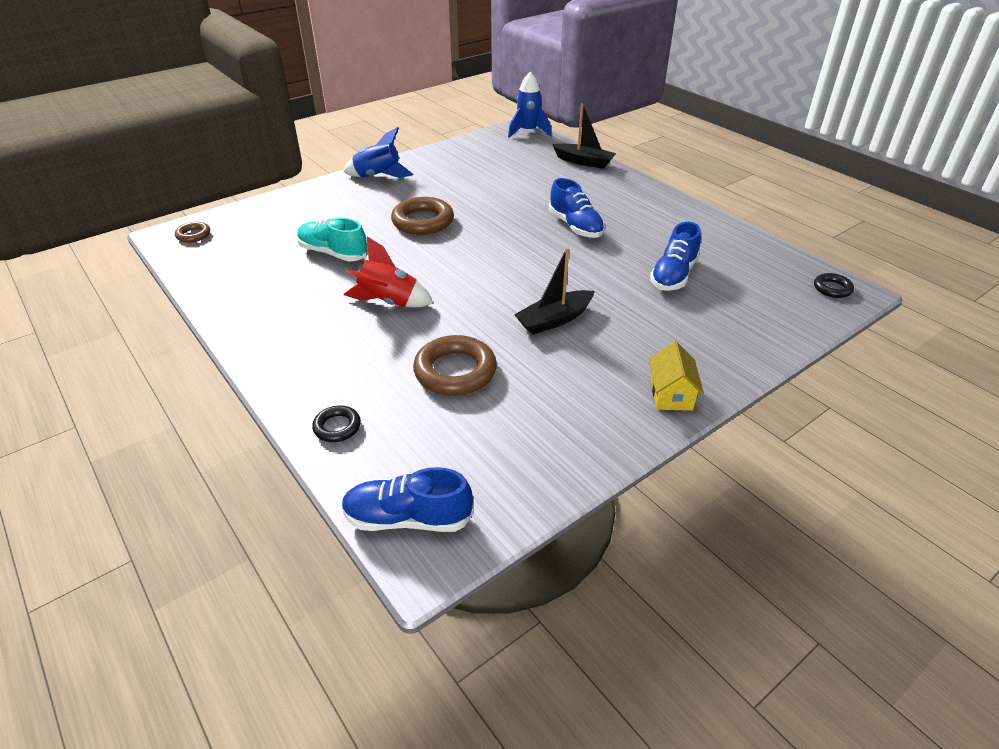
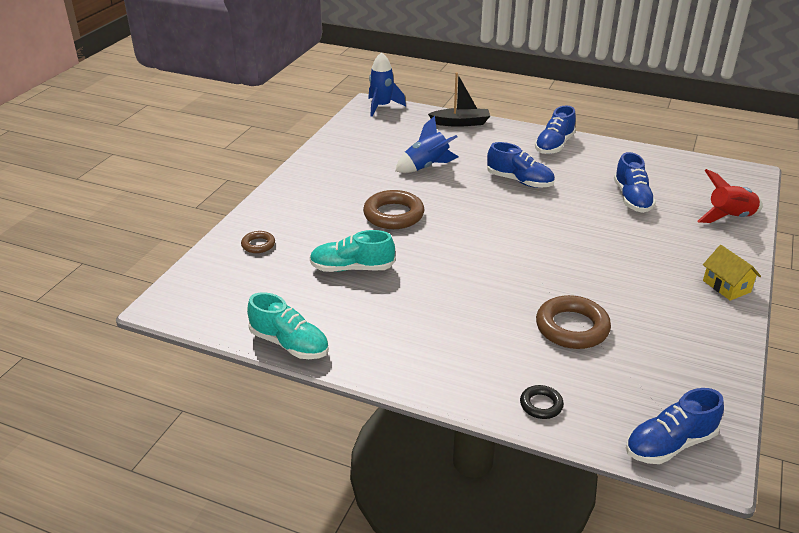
camera: 30 degrees left, 5 degrees down
(193, 235) = (192, 296): brown ring -> brown ring (258, 245)
(211, 295) = (289, 344): none -> turquoise shoe
(378, 176) = (300, 185): blue rocket -> blue rocket (426, 167)
(389, 302) = (454, 293): red rocket -> red rocket (729, 217)
(554, 320) = (593, 261): black boat -> none
(652, 204) = (554, 145): none -> blue shoe
(832, 288) = (737, 175): black ring -> none

